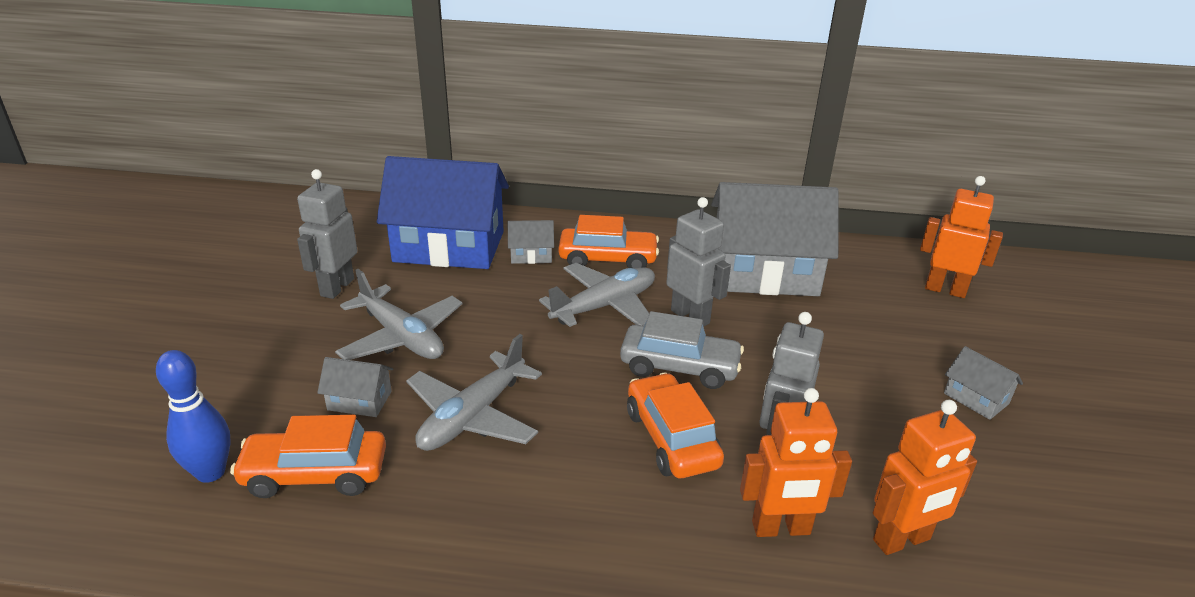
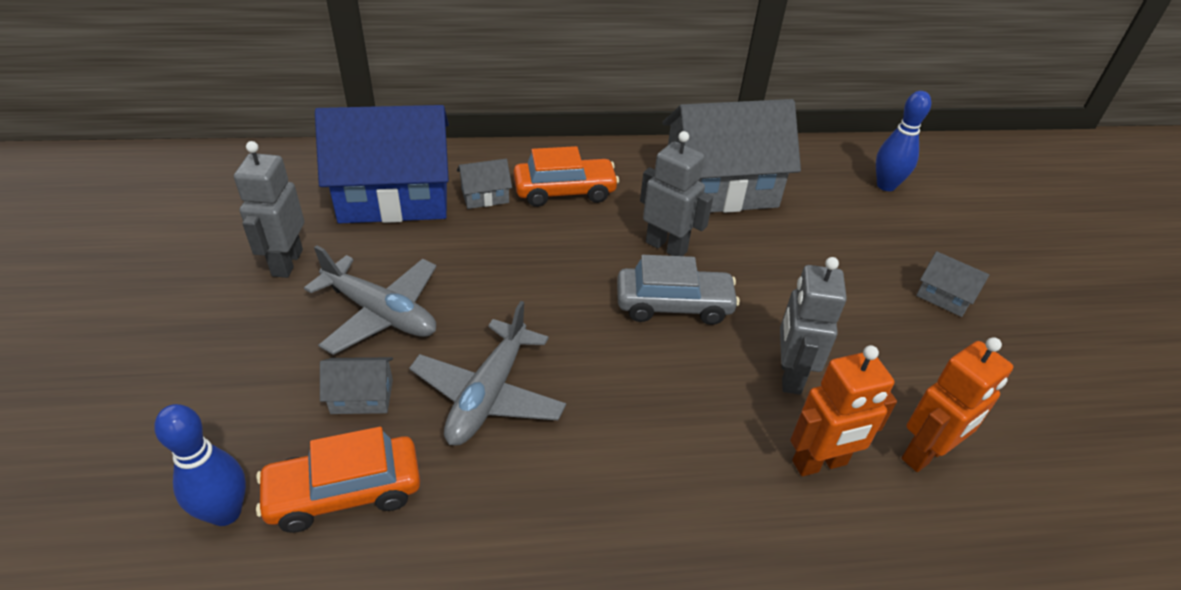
camera: 15 degrees left, 10 degrees up
(604, 306) = (579, 246): grey plane -> none
(671, 438) = (691, 385): orange car -> none
(945, 290) = (886, 185): orange robot -> blue bowling pin

